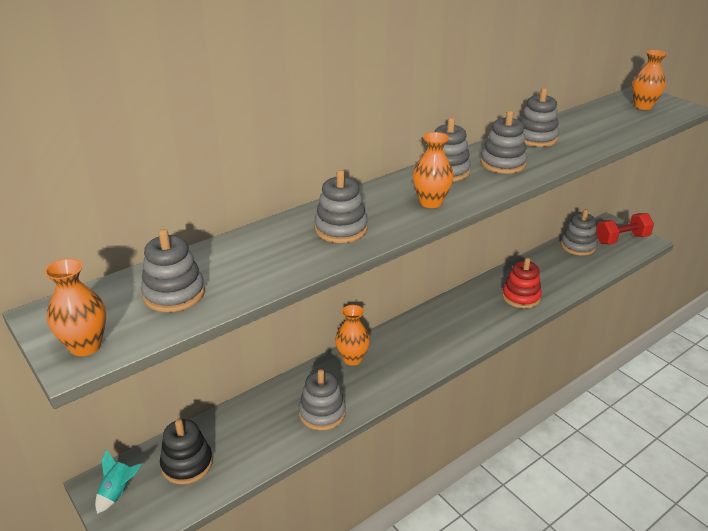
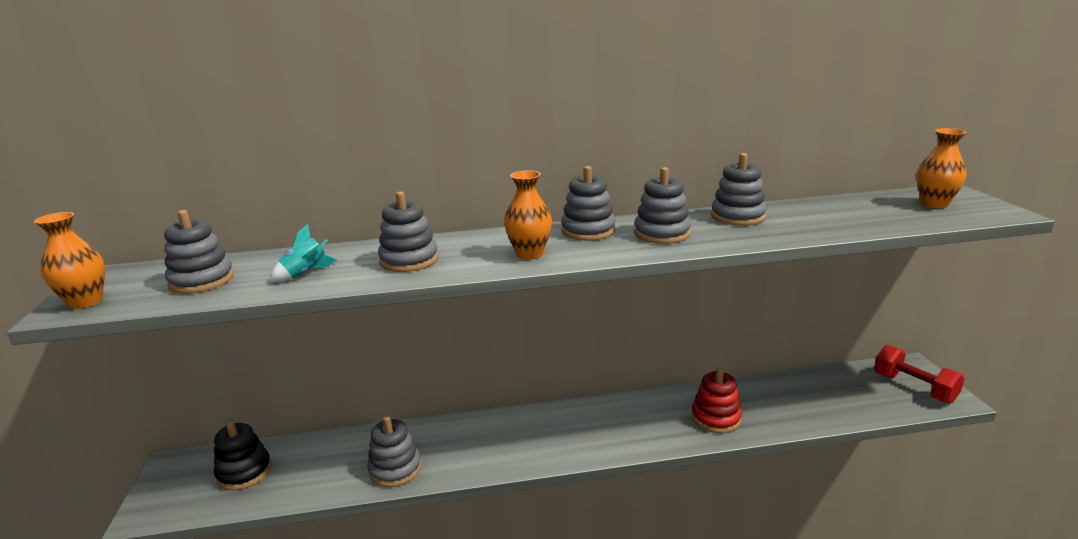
camera: 30 degrees right, 10 degrees down
(118, 492) = (175, 475): turquoise rocket -> turquoise rocket (306, 274)
(352, 359) = (473, 427): orange vase -> none
(577, 246) = (842, 381): grey stacking toy -> none
(621, 239) = (914, 388): red dumbbell -> red dumbbell turned 45 degrees clockwise

